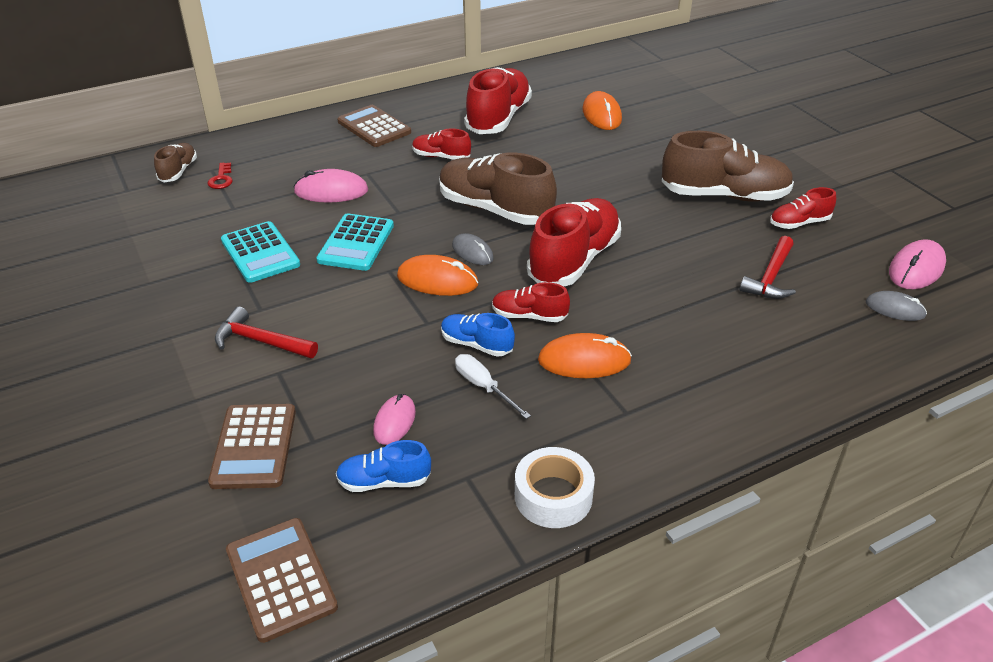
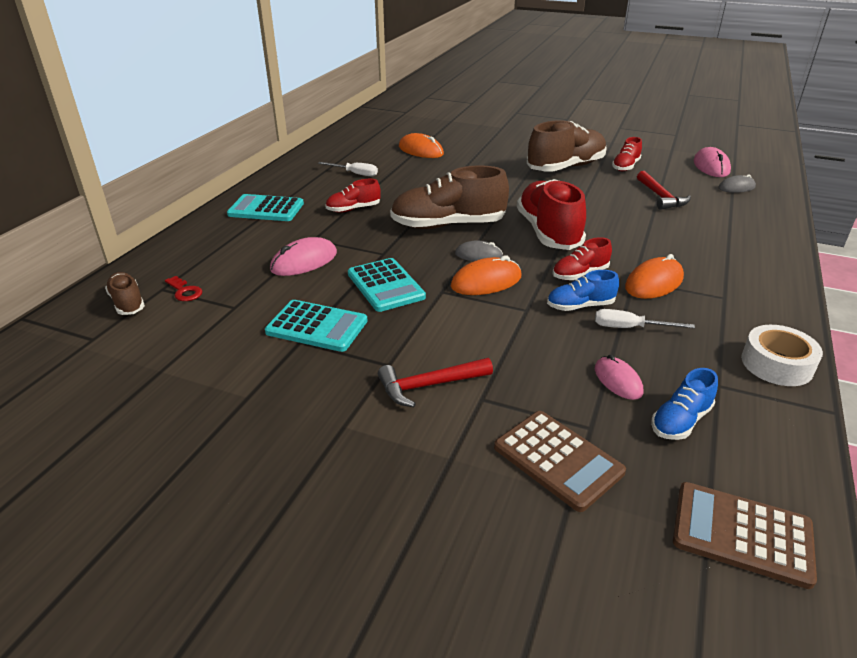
camera: 40 degrees left, 5 degrees down
(374, 127) = (266, 209): brown calculator -> turquoise calculator
(498, 118) = (355, 174): red shoe -> white screwdriver

